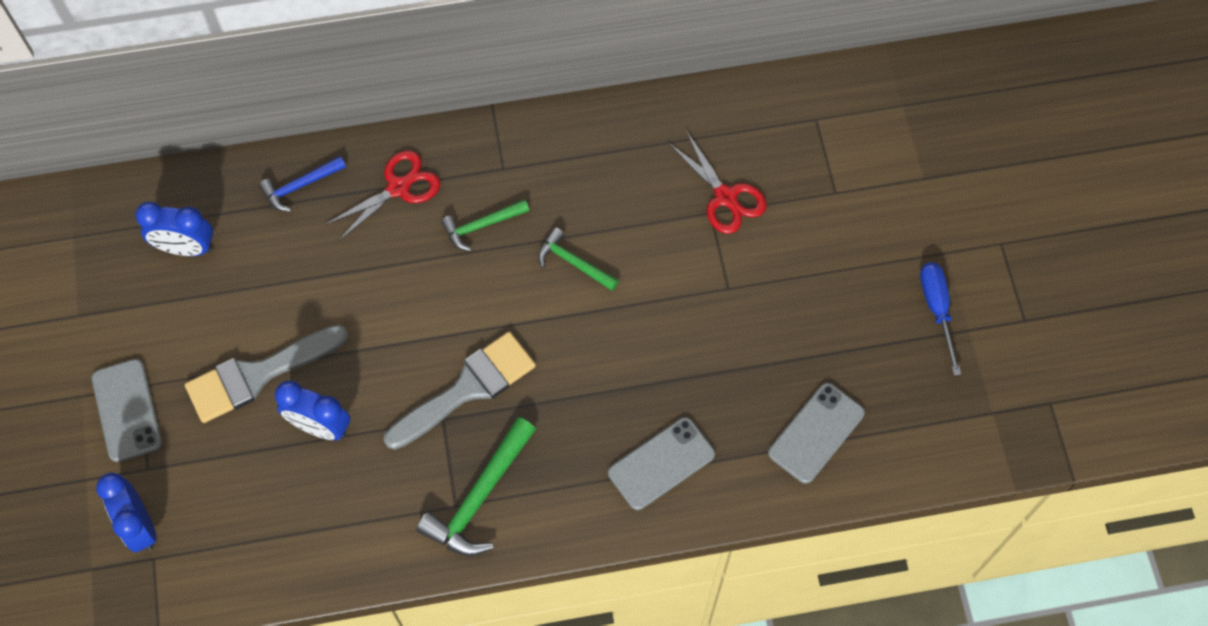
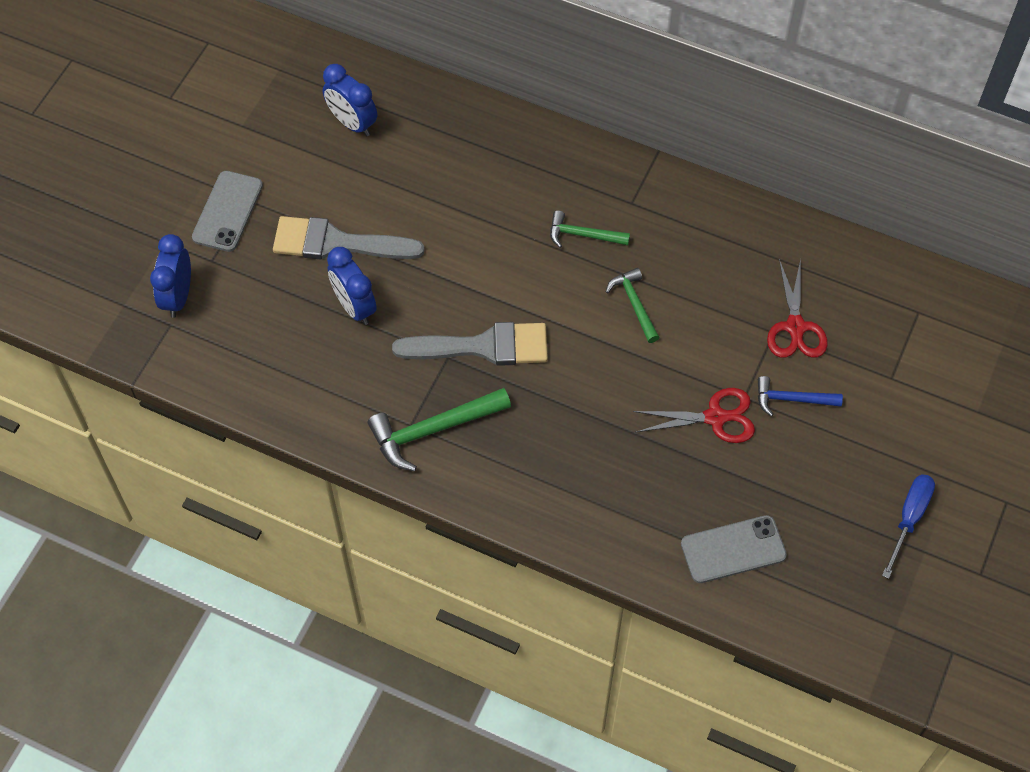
camera: 35 degrees right, 5 degrees down
(300, 186) = (467, 127): blue hammer -> blue hammer (792, 399)
(398, 188) = (540, 170): red scissors -> red scissors (715, 417)
(661, 464) = (590, 494): grey phone -> none

